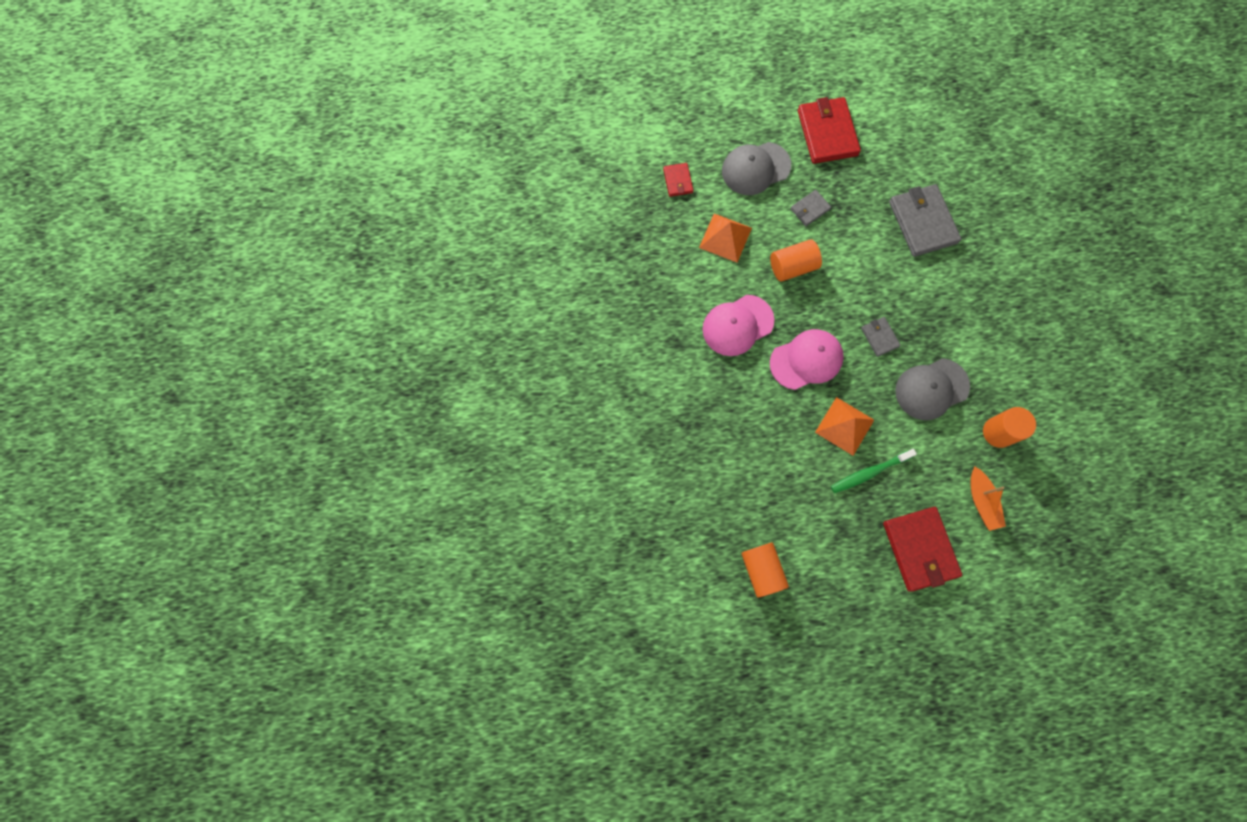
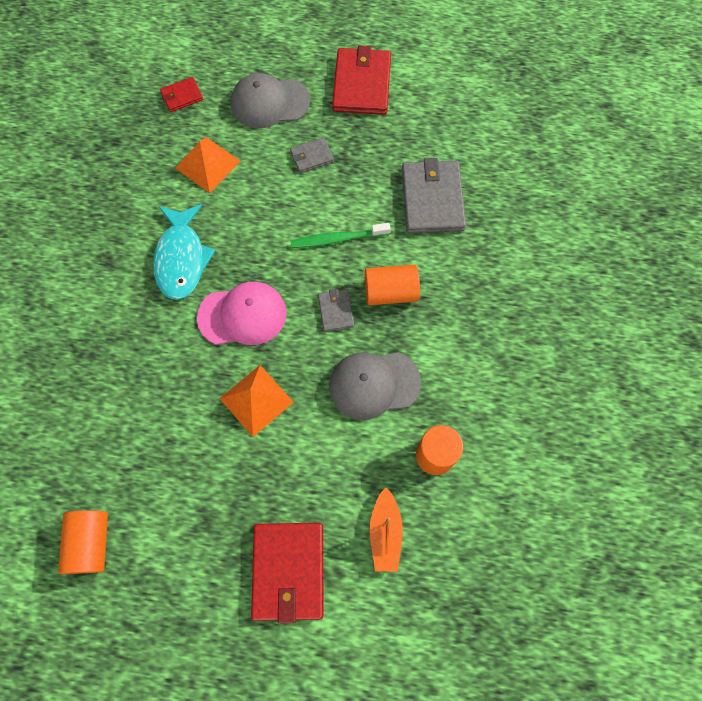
camera: 15 degrees right, 5 degrees down
(678, 181) = (182, 96): red wallet -> red wallet turned 60 degrees clockwise
(737, 325) = (182, 258): pink cap -> turquoise fish
(792, 266) = (268, 211): orange cylinder -> orange cylinder (390, 292)
(869, 472) = (264, 462): green toothbrush -> green toothbrush (337, 239)

